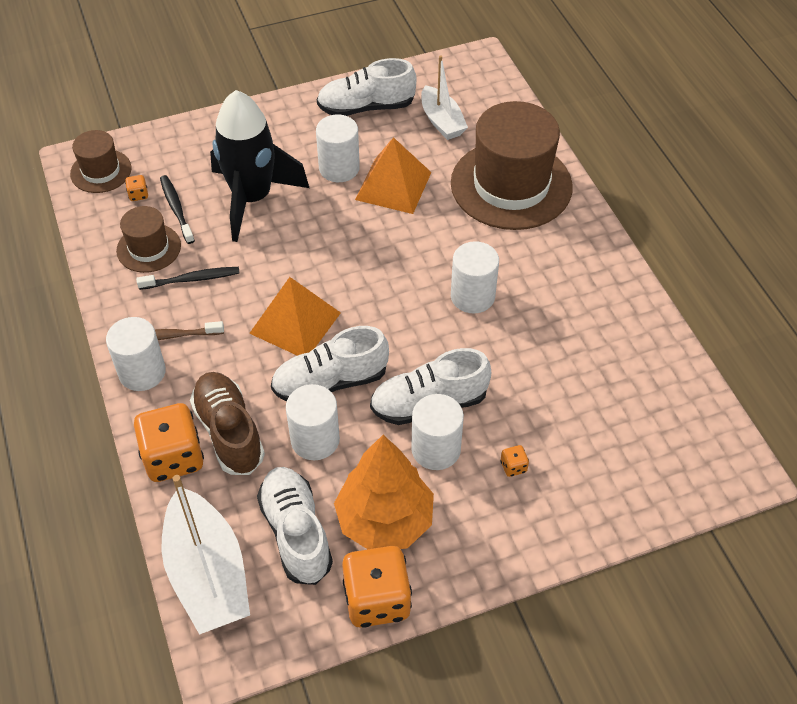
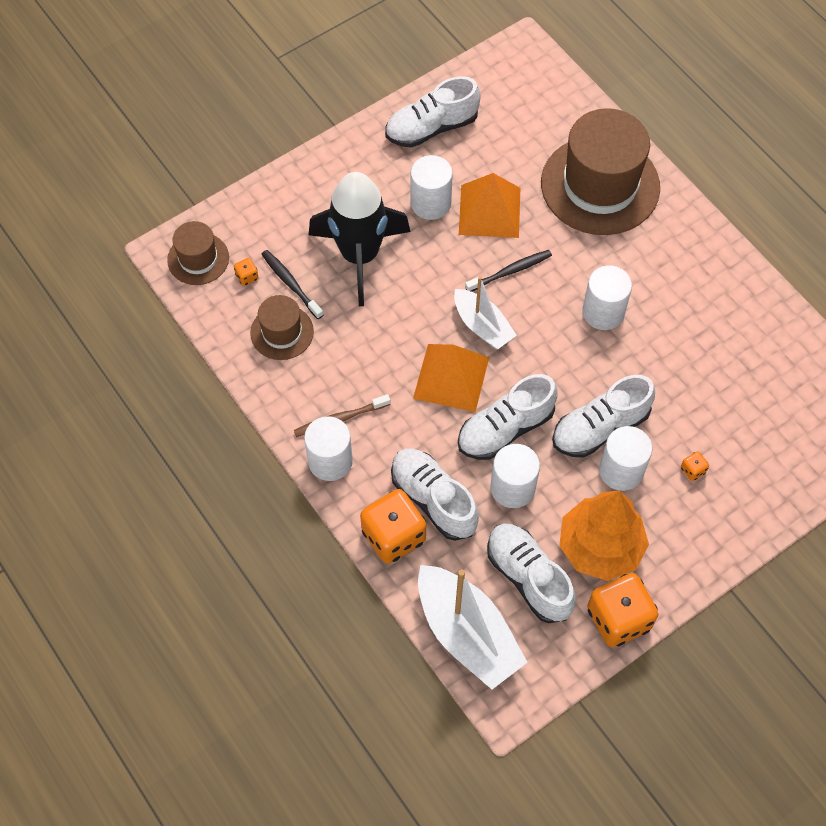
camera: 15 degrees left, 10 degrees up
(192, 279) = (337, 355): black toothbrush -> black toothbrush (510, 271)
(229, 432) = (433, 499): brown shoe -> white shoe
(442, 121) = (511, 128): white boat -> white boat (482, 326)

